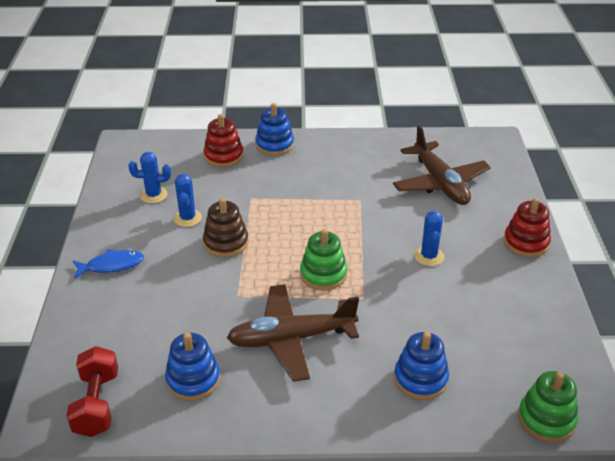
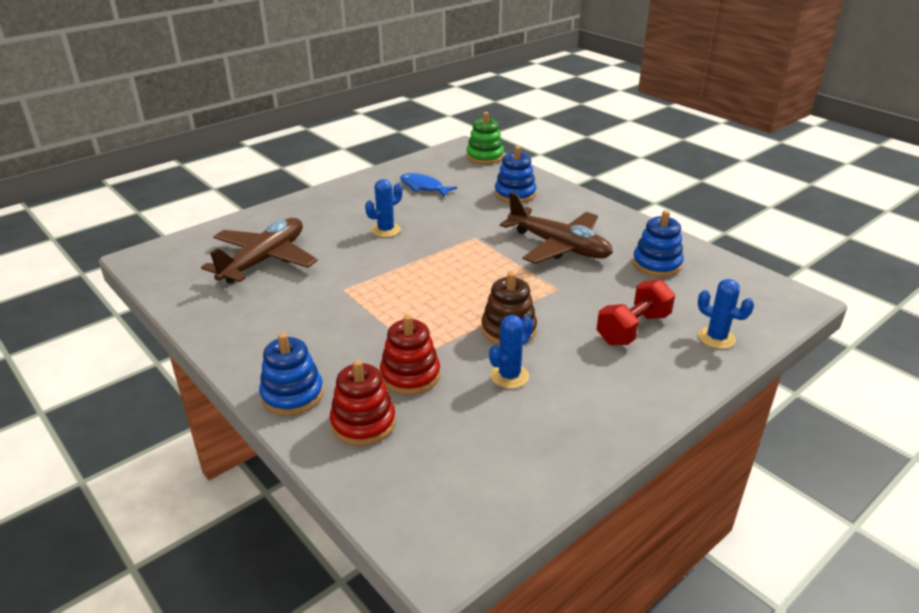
camera: 130 degrees left, 5 degrees down
(97, 404) = (743, 289): red dumbbell -> red dumbbell (633, 329)
(111, 265) = (640, 379): blue fish -> blue fish (423, 187)
(154, 195) = (508, 429): blue cactus -> blue cactus (716, 338)
(323, 274) = (473, 263): green stacking toy -> none
(526, 243) = (316, 201): red stacking toy -> red stacking toy (410, 375)

